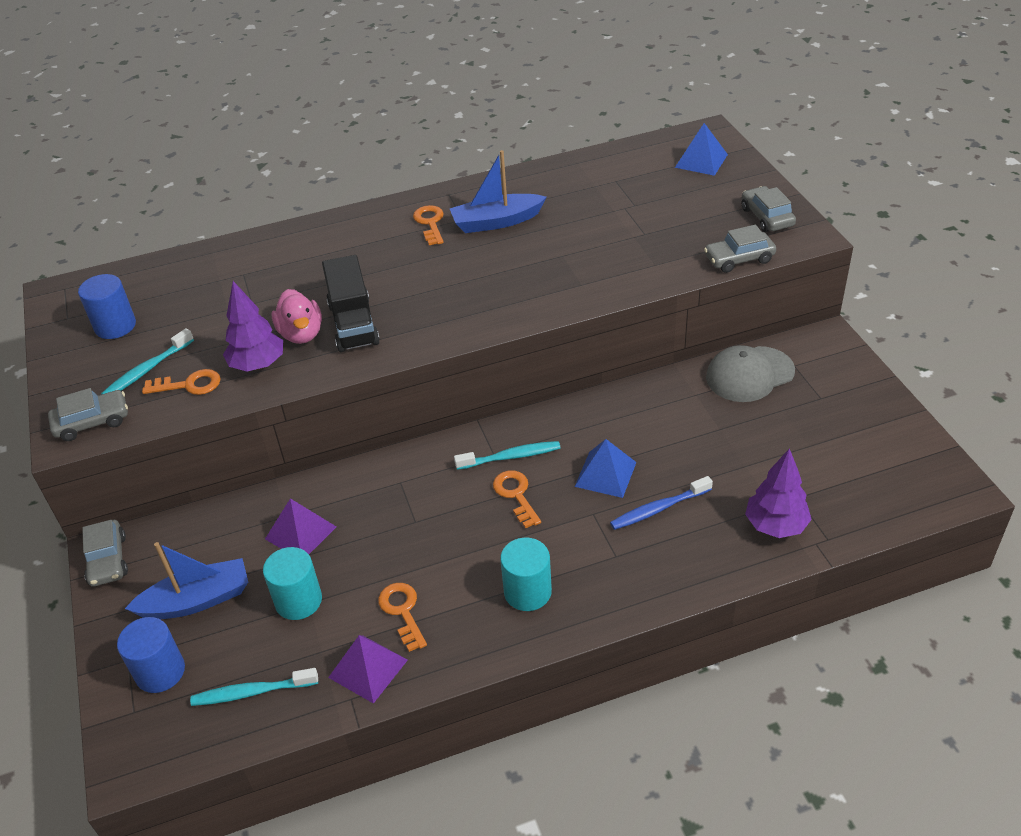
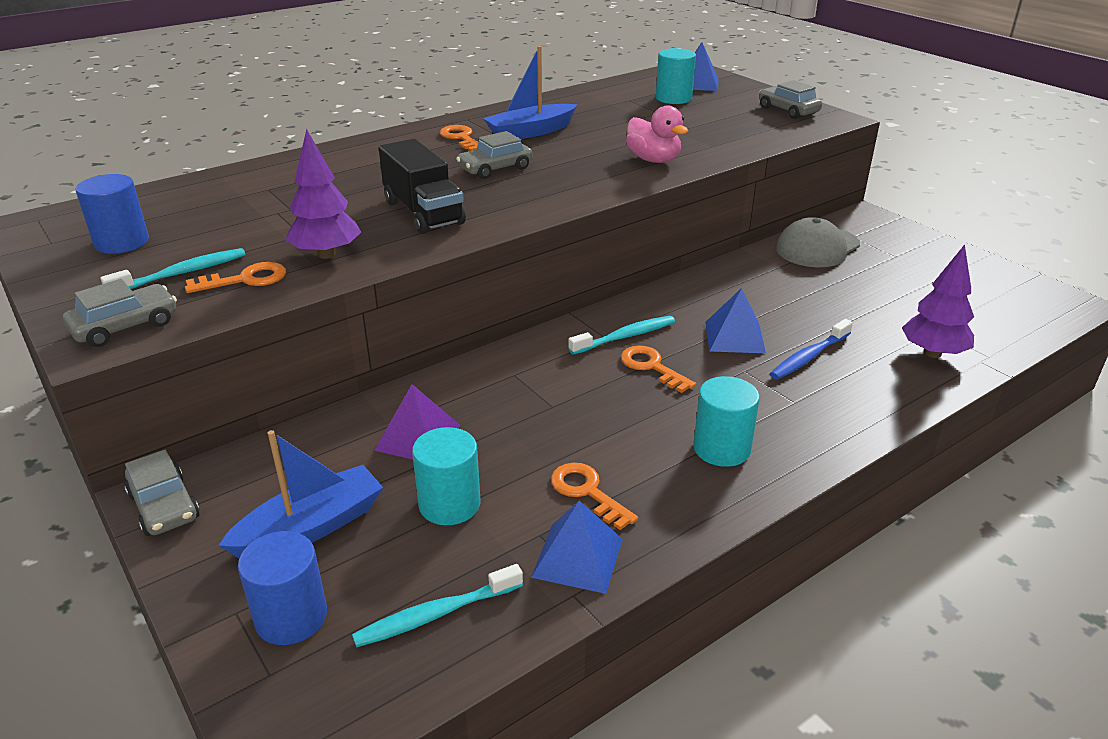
camera: 20 degrees left, 10 degrees down
(147, 370) = (182, 273): turquoise toothbrush -> turquoise toothbrush turned 150 degrees counterclockwise
(301, 334) = (366, 226): pink duck -> pink duck (653, 160)
(368, 668) = (578, 557): purple pyramid -> blue pyramid
(662, 183) = (673, 98): none -> turquoise cylinder
(739, 259) = (787, 136): grey car -> grey car (495, 169)

